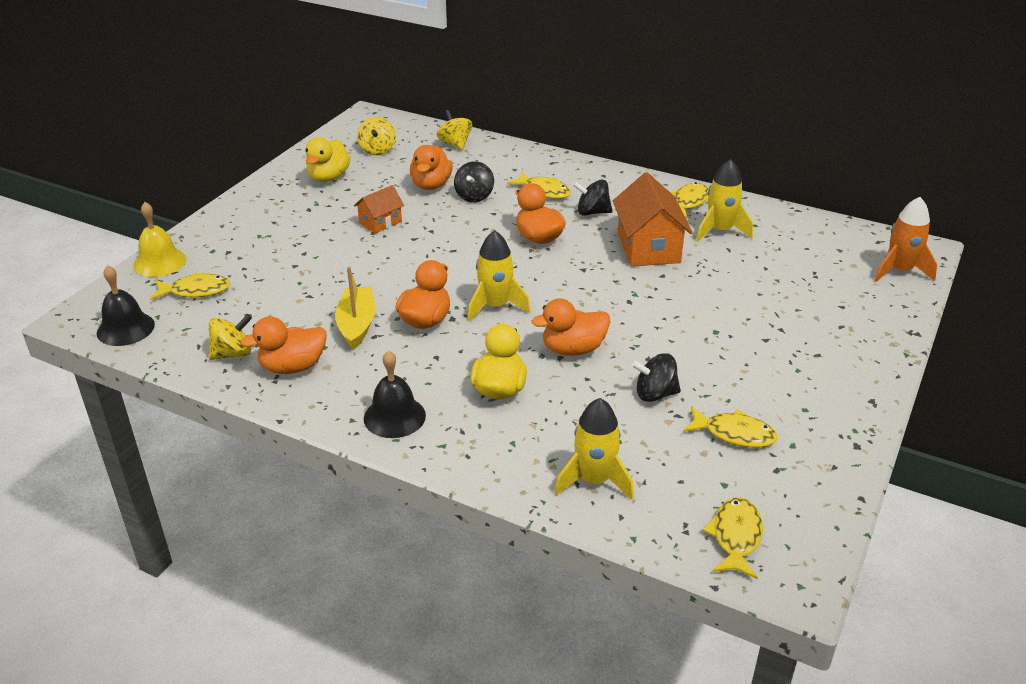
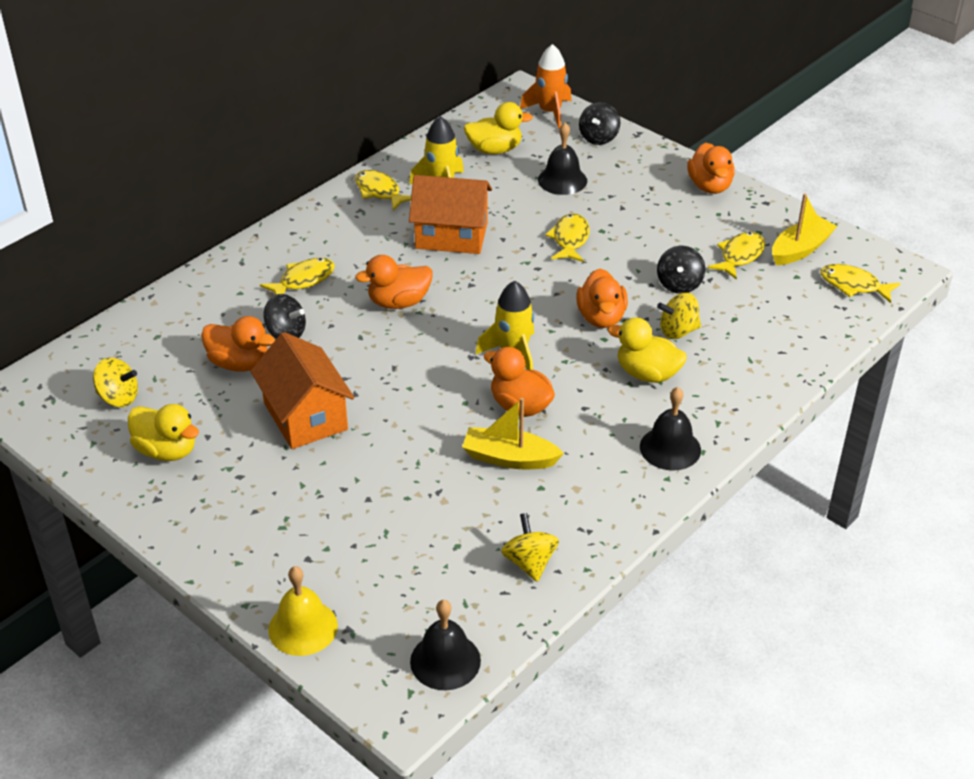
camera: 75 degrees left, 5 degrees up
(196, 291) = (387, 592): yellow fish -> yellow fish (570, 239)
(292, 367) = (569, 515): orange duck -> orange duck (709, 186)
(380, 222) = (305, 416): orange house -> orange house, size x1.81
(455, 144) = (147, 329): yellow spinning top -> yellow spinning top (678, 331)
(592, 212) = (366, 256): black spinning top -> black spinning top (598, 138)
(594, 480) = (780, 341): yellow rocket -> none
(780, 483) = (800, 249): none -> yellow boat
(784, 295) = (562, 180): none -> black bell
(803, 249) = (494, 150): none -> yellow duck

